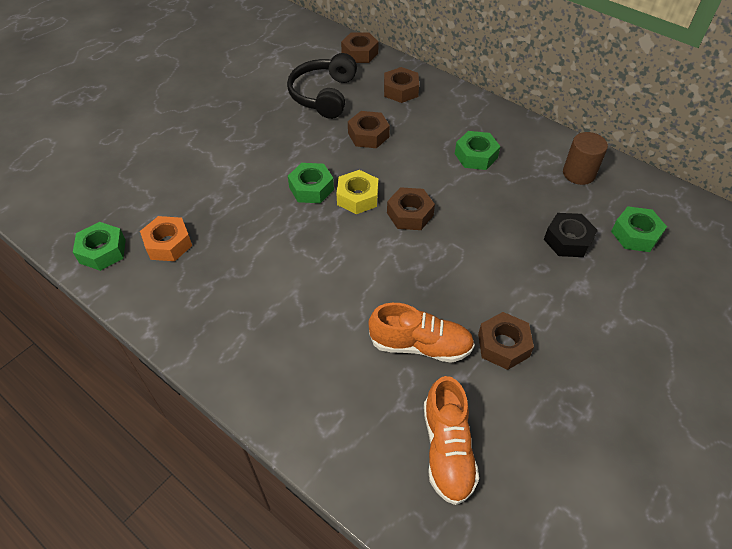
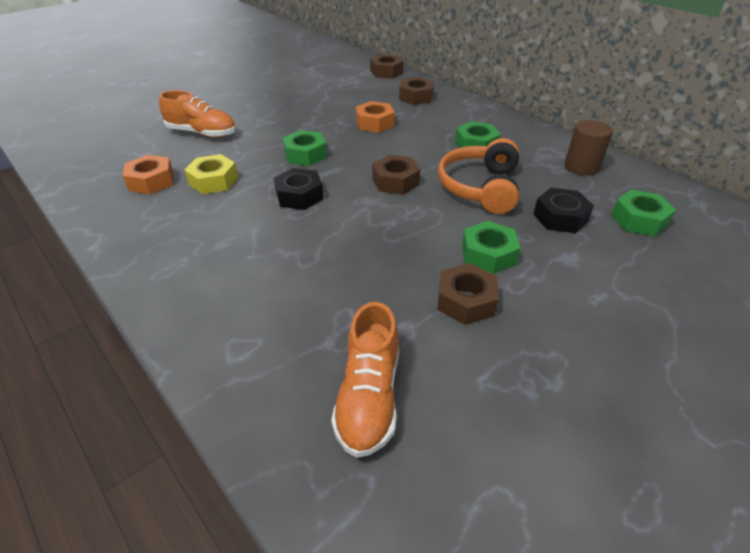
camera: 10 degrees right, 10 degrees down
(102, 251) = (89, 181): green nut -> green nut (488, 254)
(323, 244) = (299, 196): none -> black nut
(324, 95) = (343, 95): black headphones -> none
(357, 197) = (347, 165): yellow nut -> yellow nut (213, 181)
(368, 135) = (374, 123): brown nut -> orange nut
(420, 345) = (370, 289): orange shoe -> orange shoe (202, 133)
(490, 212) = (480, 187): none -> orange headphones

